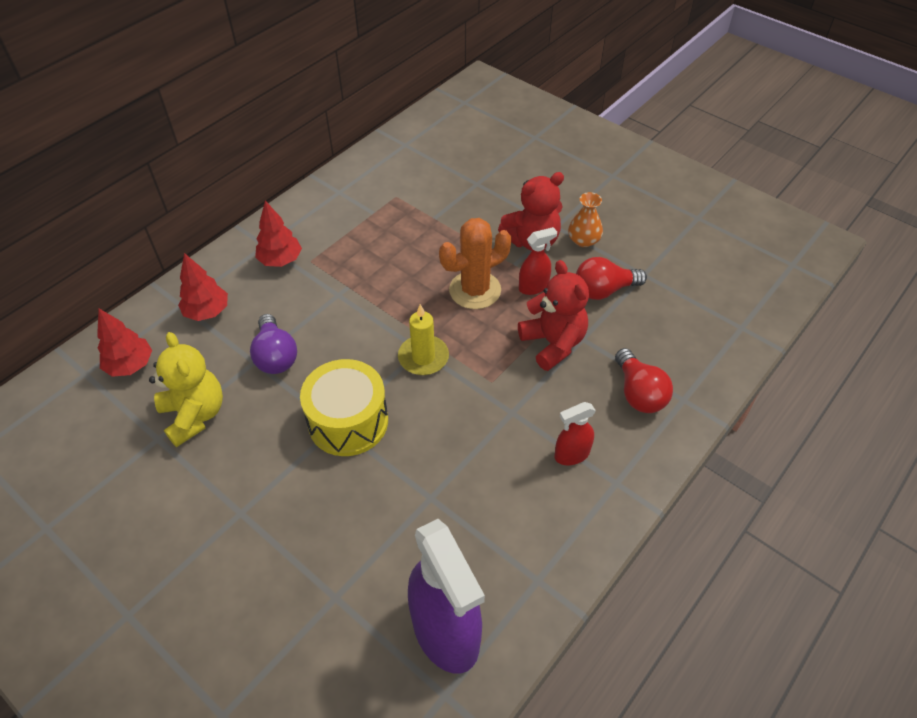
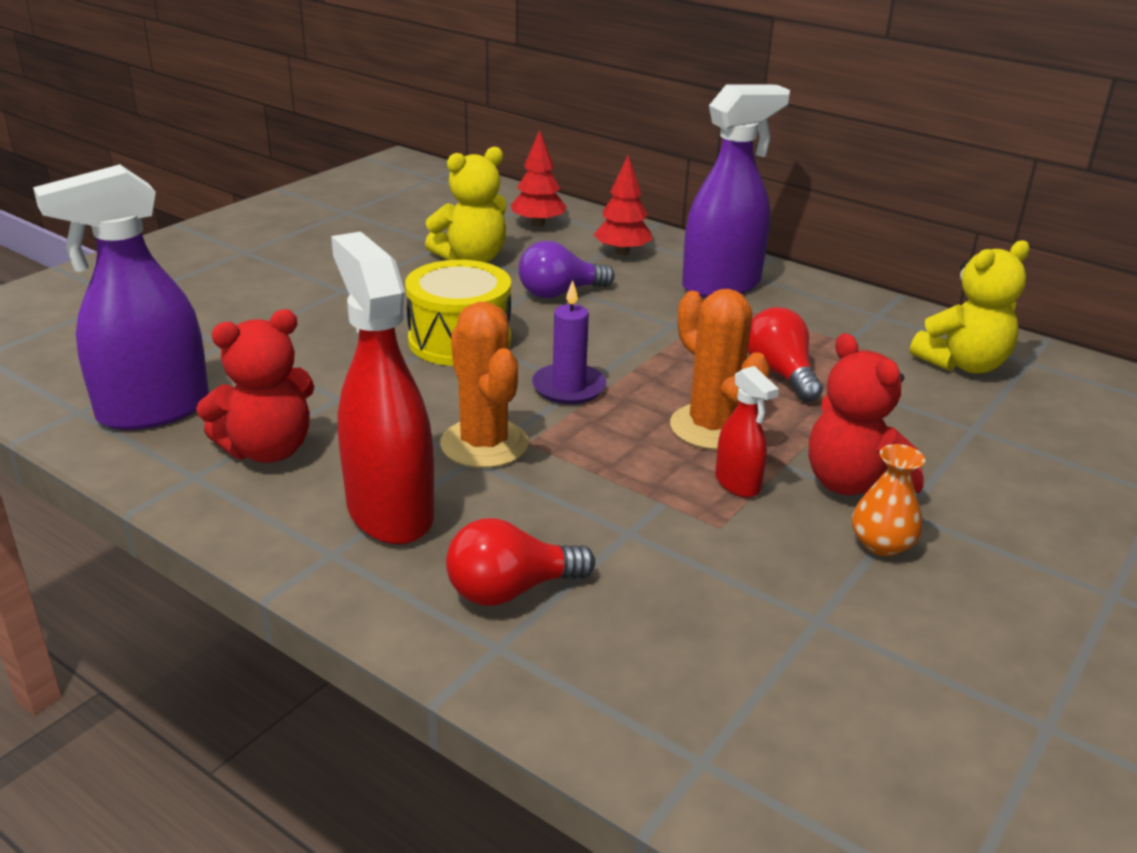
camera: 85 degrees right, 20 degrees down
(280, 260) = (722, 285): red tree -> purple spray bottle
(406, 170) = (963, 364): none -> yellow teddy bear
(423, 357) = (568, 387): yellow candle -> purple candle
(494, 405) = (484, 444): none -> orange cactus
(553, 343) = (612, 500): red teddy bear -> red teddy bear (268, 450)
(571, 454) = (389, 511): red spray bottle -> red spray bottle, size x2.06
(604, 290) = (754, 563): red light bulb -> red light bulb (780, 374)

